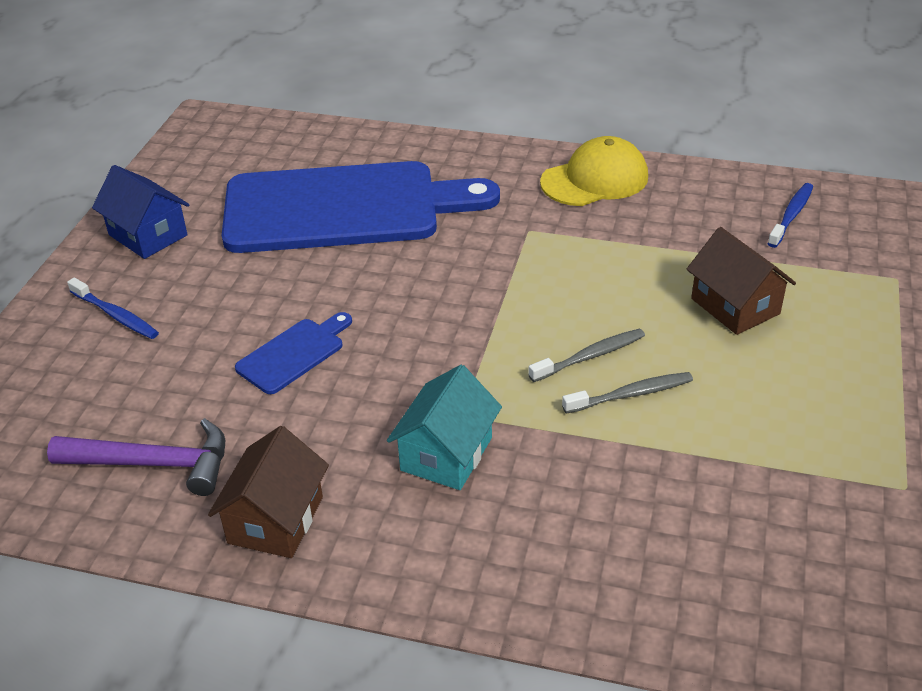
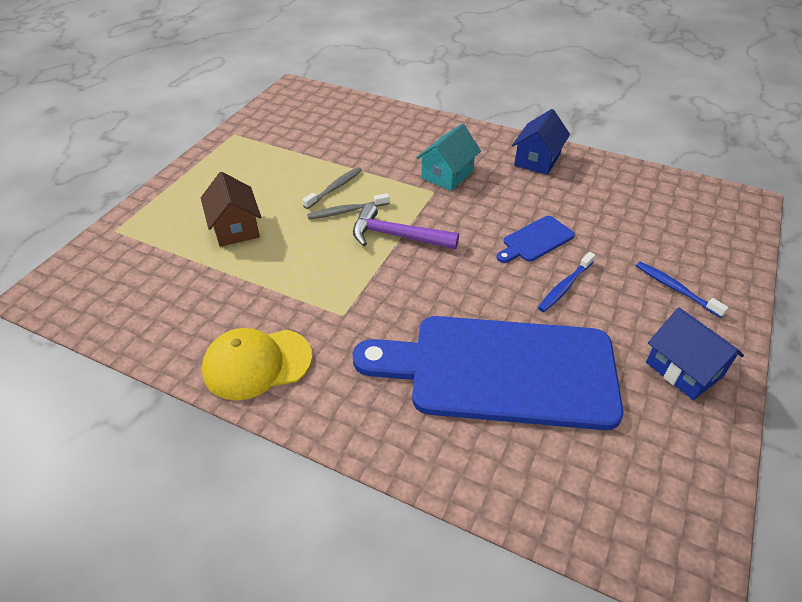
camera: 170 degrees left, 5 degrees up
(154, 463) = (609, 191): purple hammer -> purple hammer (397, 236)
(275, 520) = (537, 160): brown house -> blue house
(631, 394) = (335, 188): grey toothbrush -> grey toothbrush turned 135 degrees clockwise
(791, 215) = (128, 293): blue toothbrush -> blue toothbrush (564, 287)

